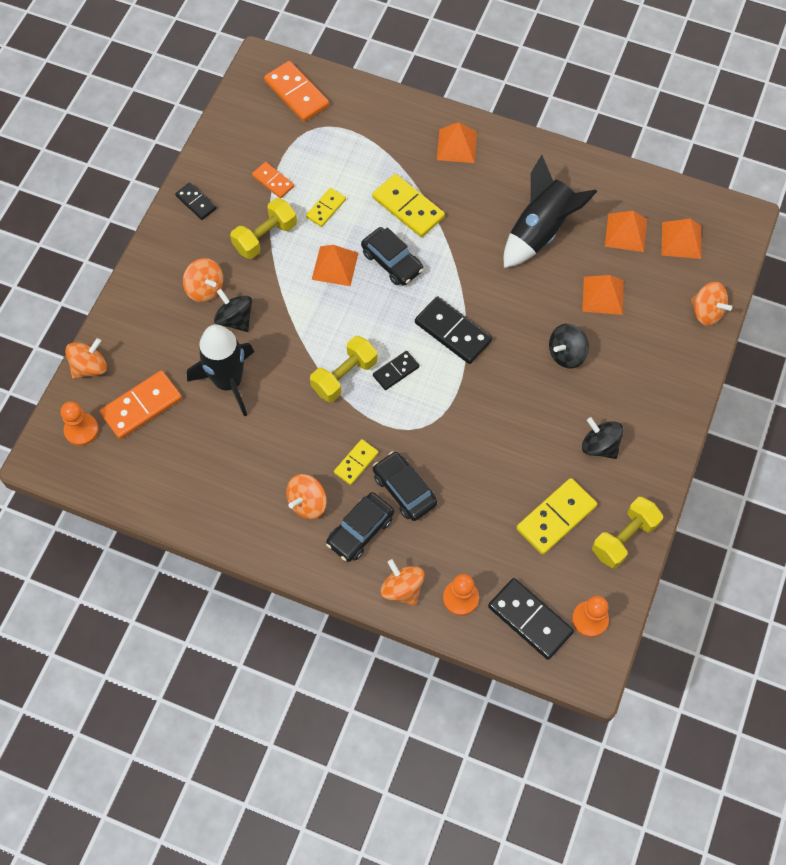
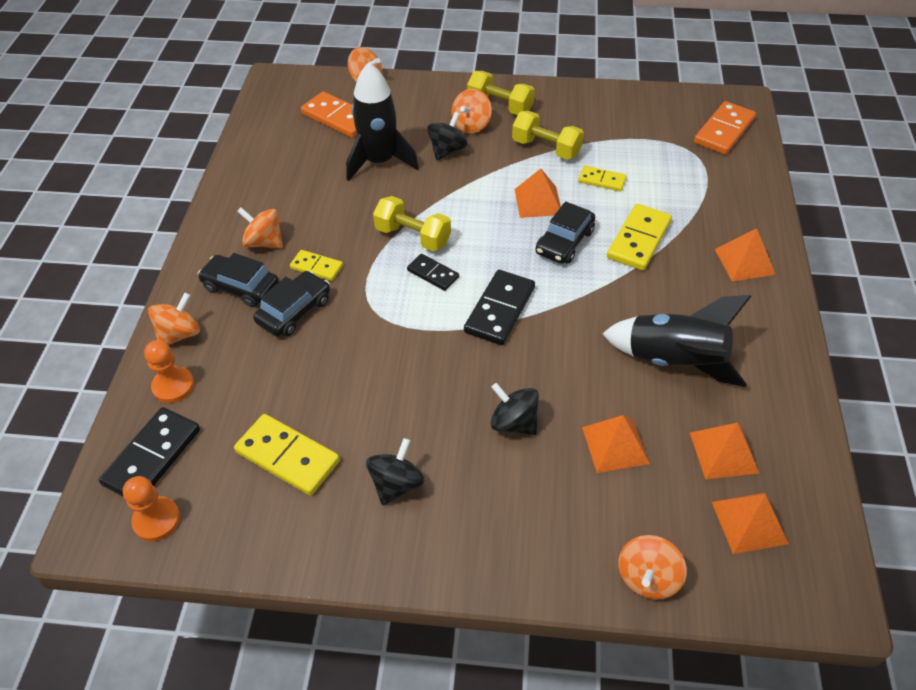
camera: 75 degrees right, 15 degrees down
(81, 430) = (305, 92): orange pawn -> none
(196, 202) = (560, 99): black domino -> none
(273, 181) = (612, 139): orange domino -> none
(624, 538) = (272, 537): yellow dumbbell -> yellow dumbbell (500, 106)

